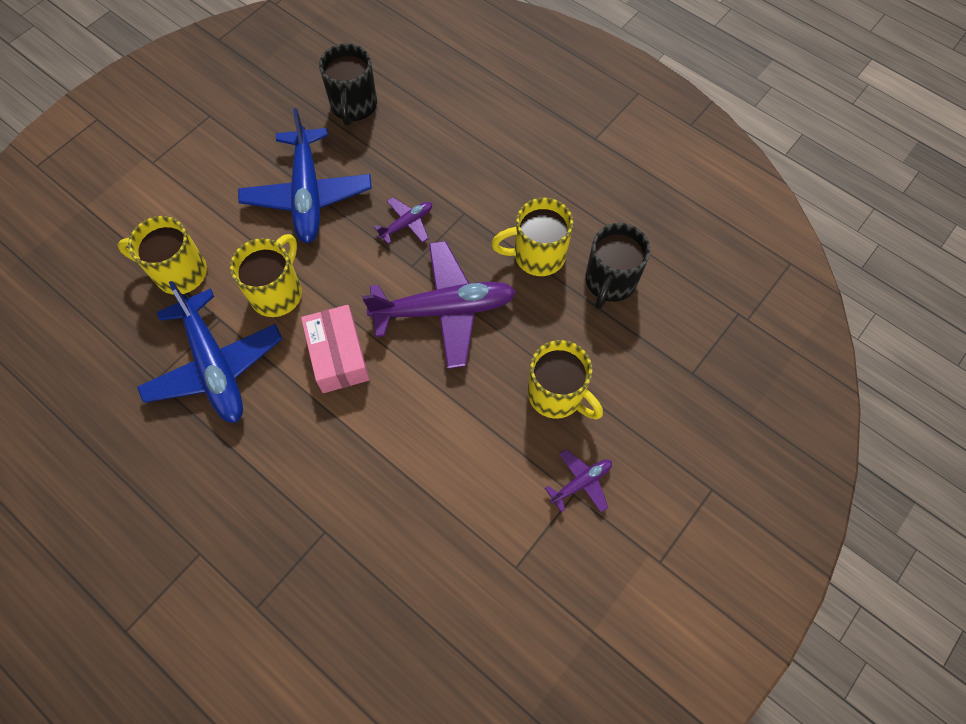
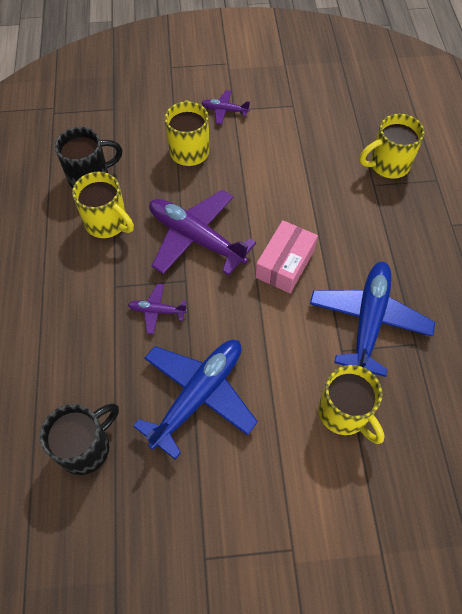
camera: 135 degrees left, 5 degrees down
(277, 292) = (287, 336): yellow mug -> yellow mug (388, 165)

